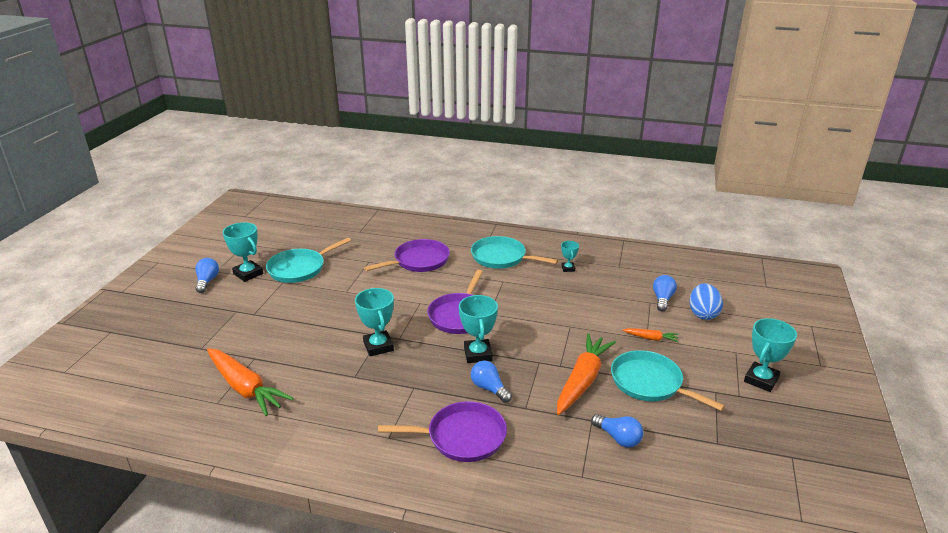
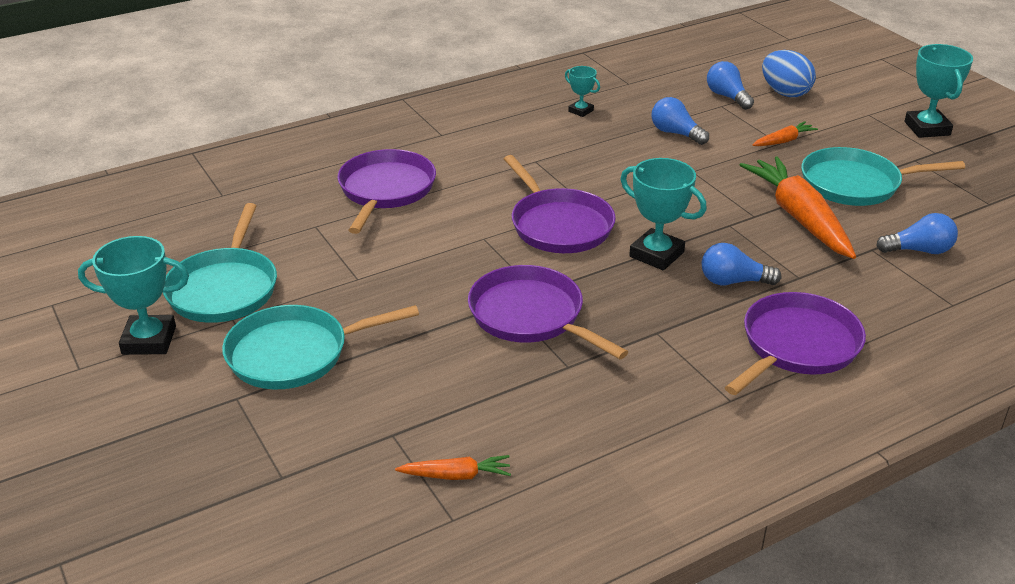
camera: 45 degrees left, 5 degrees up
(207, 281) = (95, 390): blue light bulb -> blue light bulb (676, 133)
(245, 388) = (456, 475): orange carrot -> orange carrot, size x0.46
(378, 346) = (530, 316): turquoise trophy -> purple pan
(501, 257) = (483, 135): turquoise pan -> turquoise pan (294, 354)

